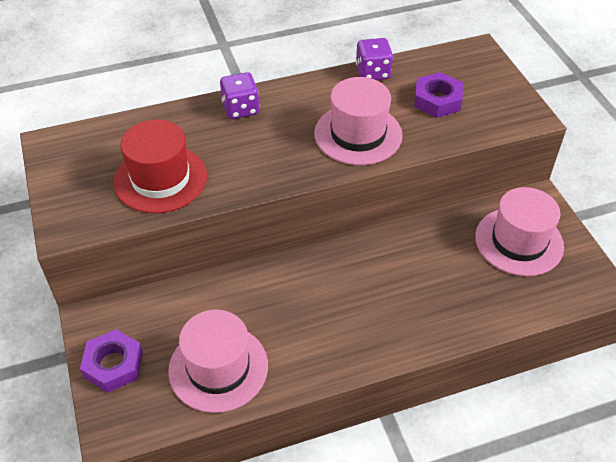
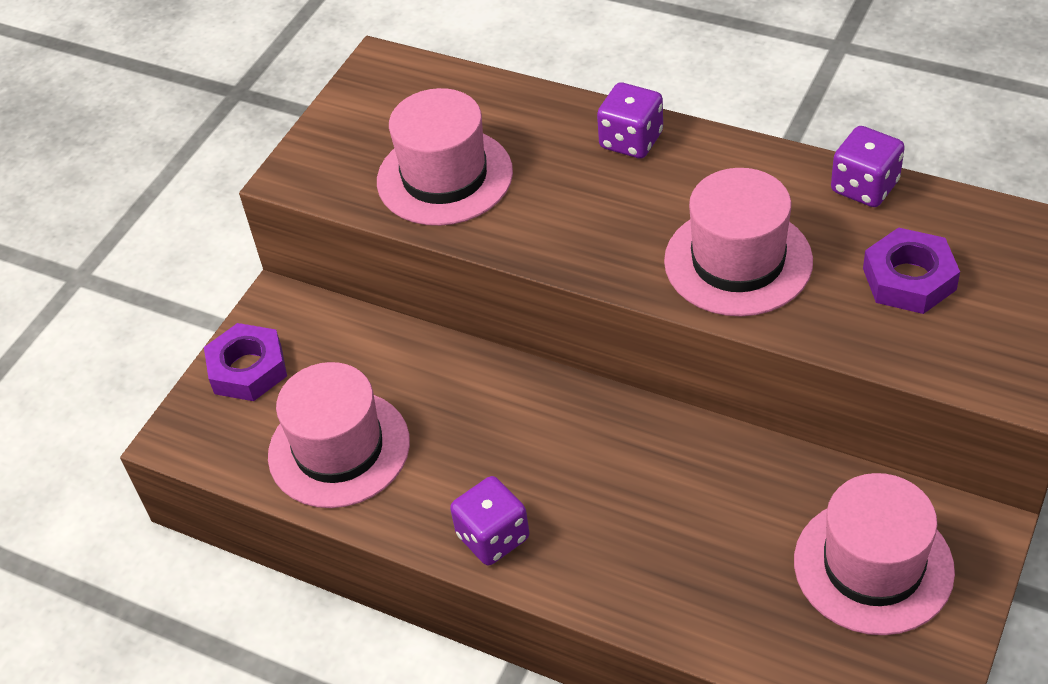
camera: 50 degrees right, 0 degrees up
(160, 179) = (444, 177): red hat -> pink hat
(350, 351) = (493, 537): none -> purple dice

